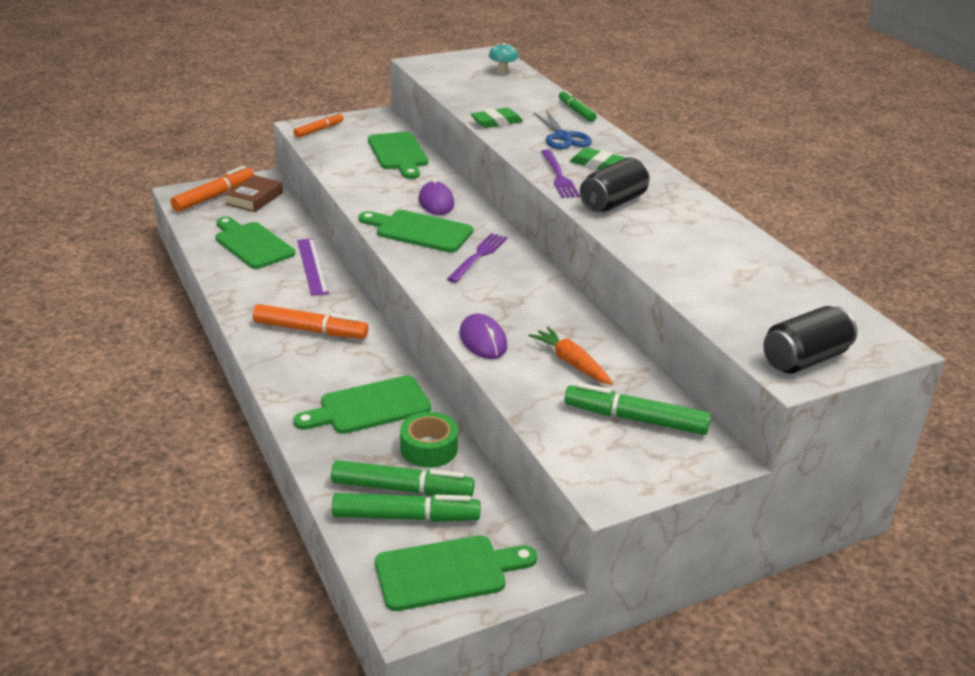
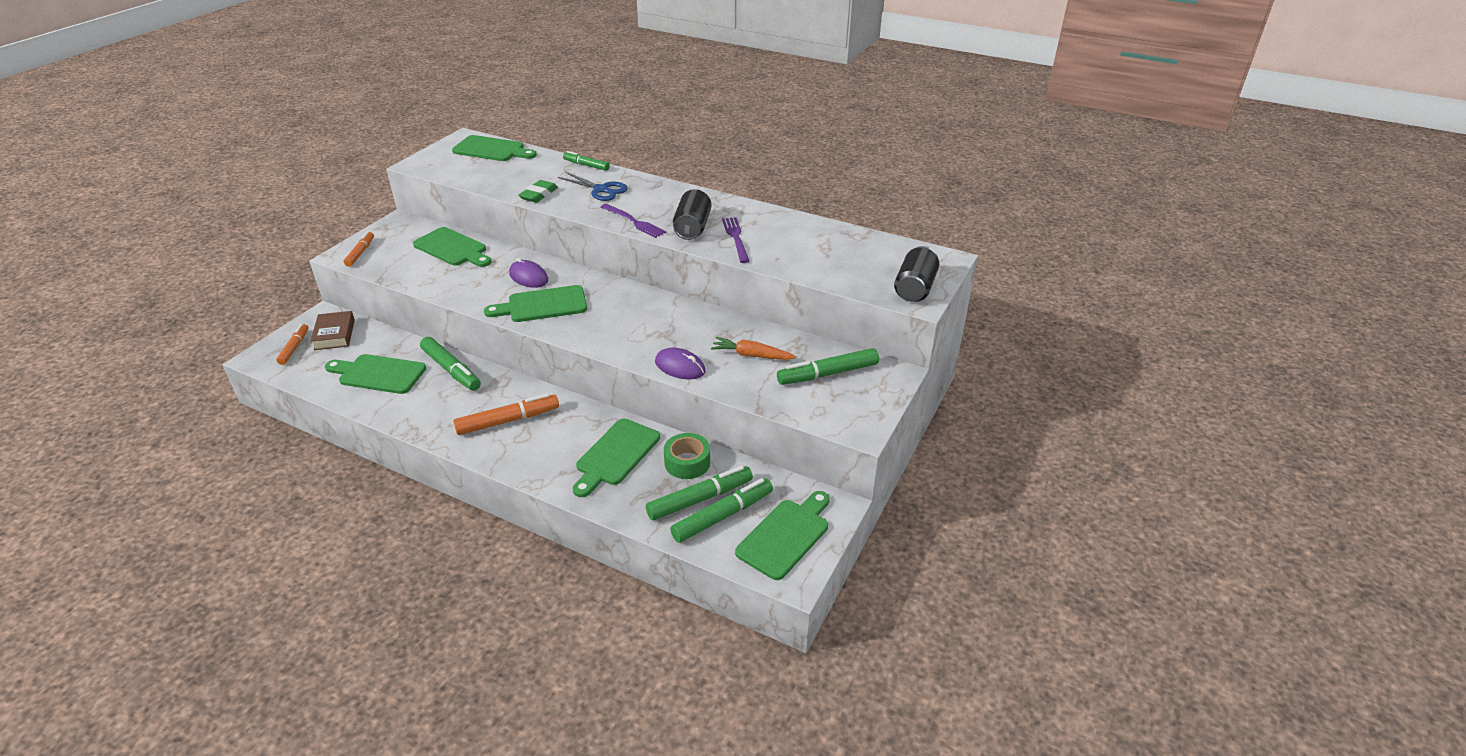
camera: 35 degrees left, 5 degrees up
(214, 196) = (294, 347): orange marker -> orange marker, size x0.62
(312, 266) = (451, 370): purple ruler -> green marker
(478, 256) = (607, 306): purple fork -> purple fork (736, 238)
(502, 71) = (492, 150): turquoise mushroom -> green cutting board
(598, 164) = (649, 202): green eraser -> none

